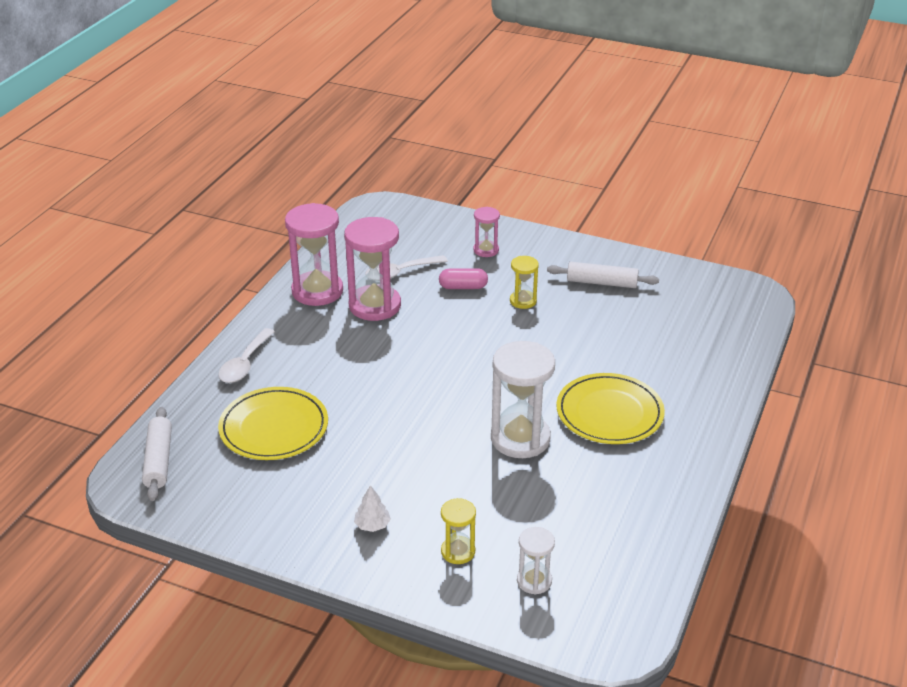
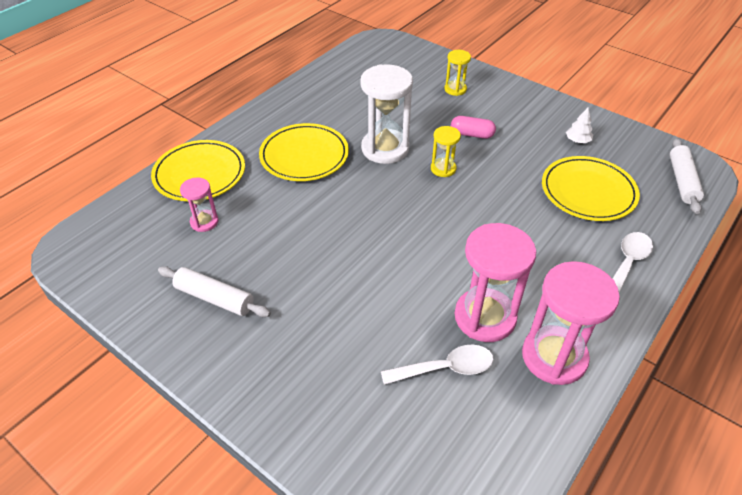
camera: 165 degrees left, 10 degrees up
(372, 525) = (509, 111): white tree -> white tree (577, 140)
(463, 287) = (374, 325): pink capsule -> pink capsule (471, 134)
(486, 250) = (321, 388): pink hourglass -> pink hourglass (204, 222)
(523, 301) = (316, 289): yellow hourglass -> yellow hourglass (443, 169)
(534, 581) = (413, 69): white hourglass -> none
(707, 373) = (199, 174): none -> yellow plate

